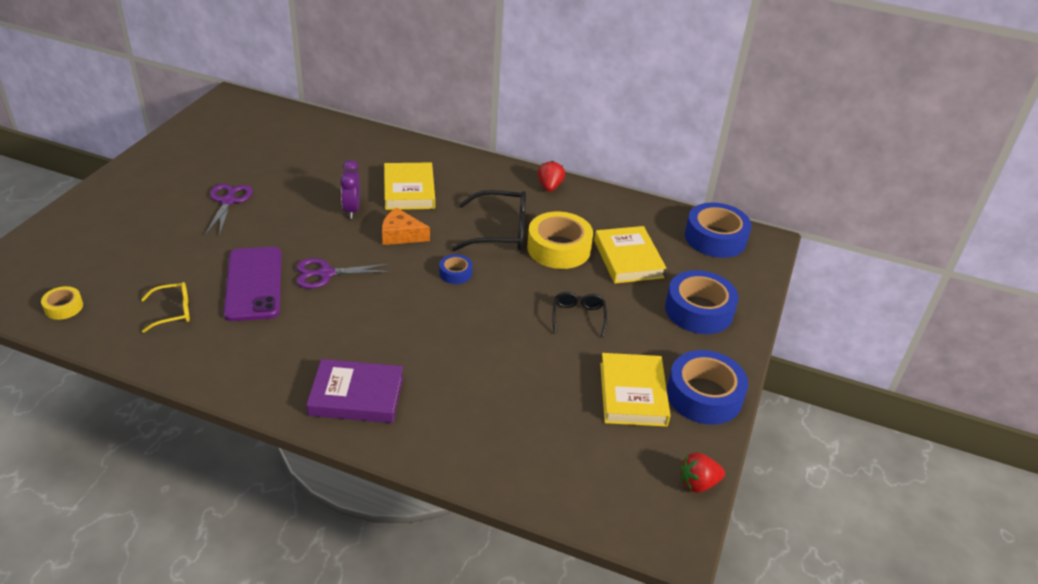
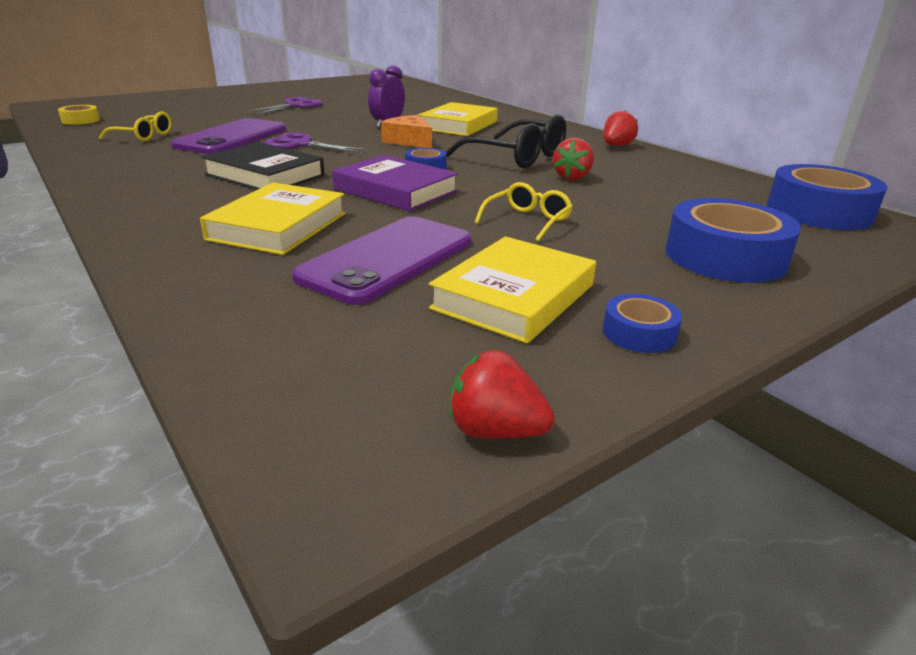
camera: 35 degrees right, 10 degrees down
(356, 396) = (181, 207): purple book -> purple book (395, 190)
(358, 331) = (265, 175): none -> black book
(543, 391) = (388, 259): none -> purple phone
(558, 248) = (572, 177): yellow tape -> red strawberry
(578, 317) = (527, 221): black glasses -> yellow glasses
(628, 259) = (658, 200): yellow book -> yellow book (278, 226)
(704, 395) = (639, 333): blue tape -> blue tape, size x0.49

